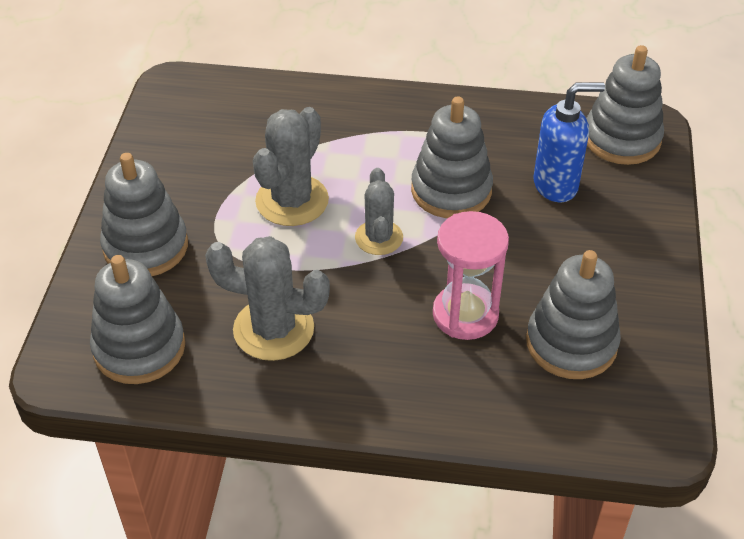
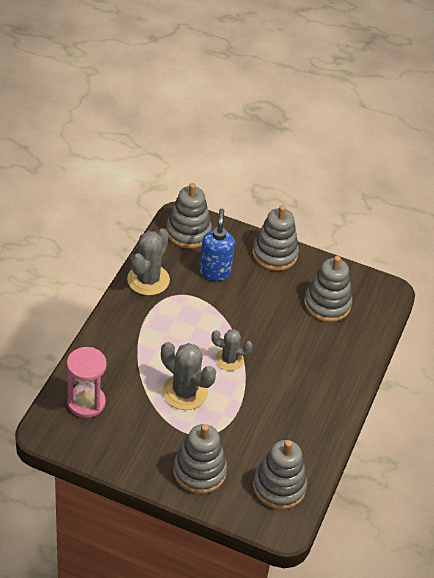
camera: 80 degrees left, 0 degrees up
(273, 329) = (283, 423): grey cactus -> grey cactus (148, 280)
(451, 190) = (203, 317): grey stacking toy -> grey stacking toy (274, 254)
(465, 314) = (296, 339): pink hourglass -> pink hourglass (86, 402)

